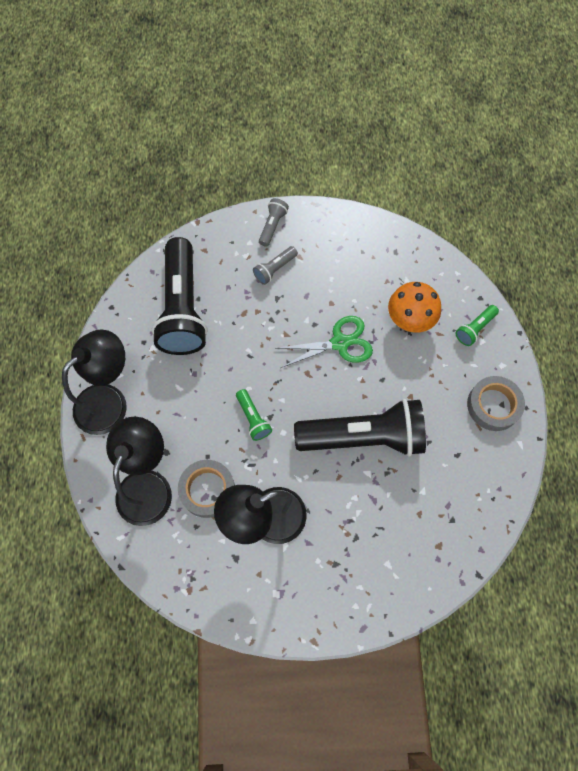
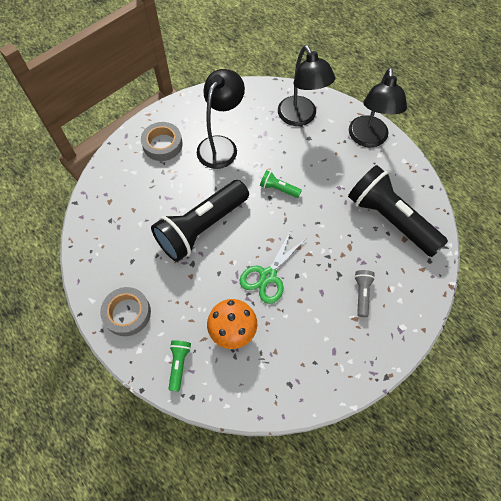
camera: 140 degrees right, 5 degrees down
(207, 490) = (267, 137): grey tape -> grey tape (162, 144)
(272, 226) = (398, 328): grey flashlight -> none

